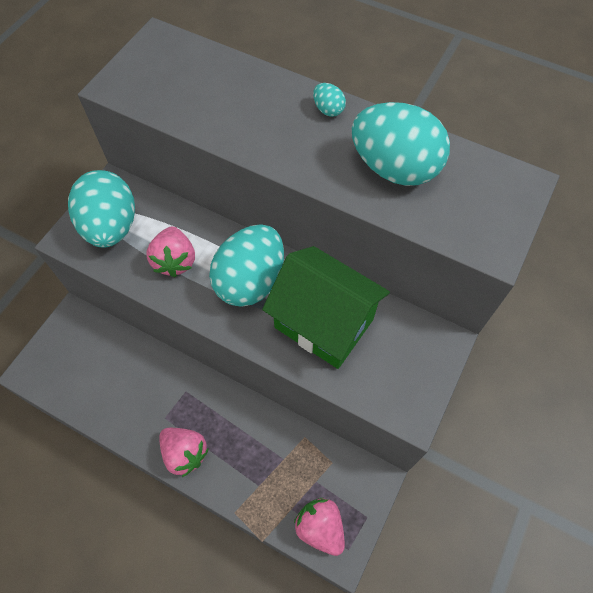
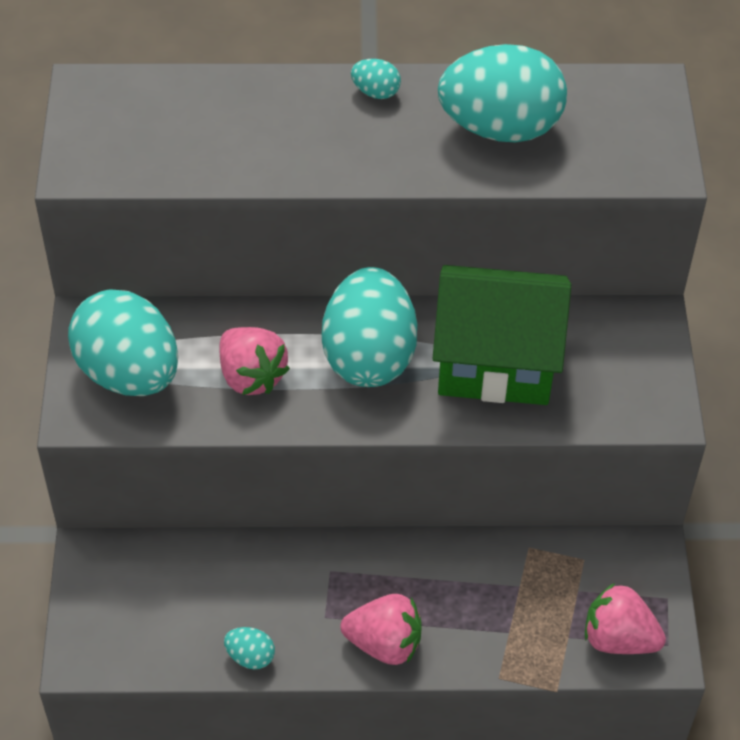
camera: 30 degrees left, 10 degrees down
(110, 420) = (250, 656): none -> turquoise egg

